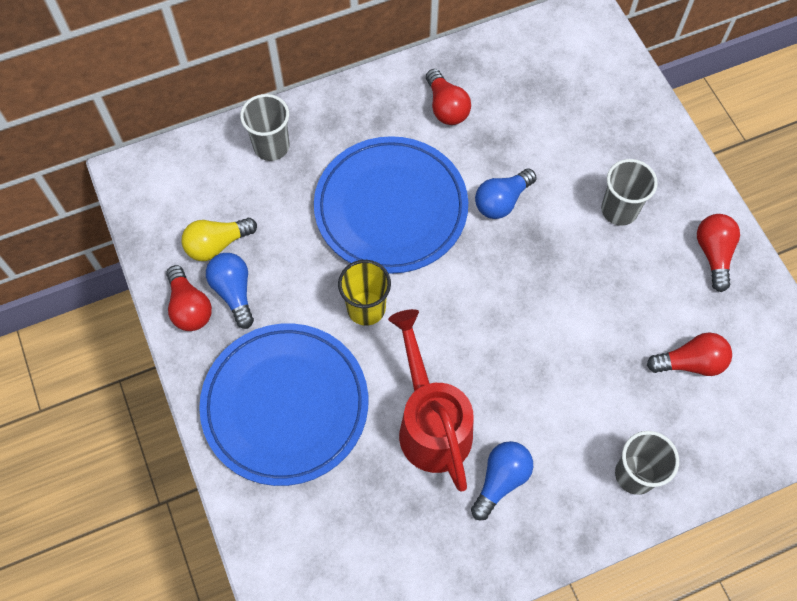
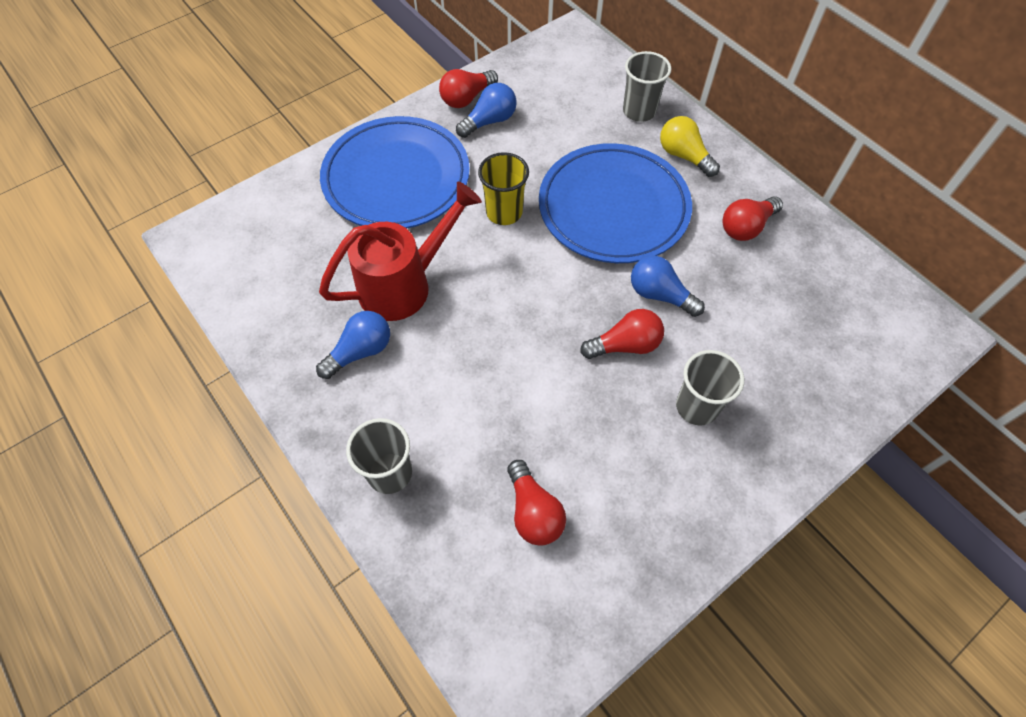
camera: 75 degrees right, 5 degrees down
(217, 244) = (529, 100): yellow light bulb -> yellow light bulb (684, 156)
(501, 480) = (360, 351): blue light bulb -> blue light bulb turned 60 degrees counterclockwise
(713, 254) = (681, 518): red light bulb -> red light bulb (625, 345)

